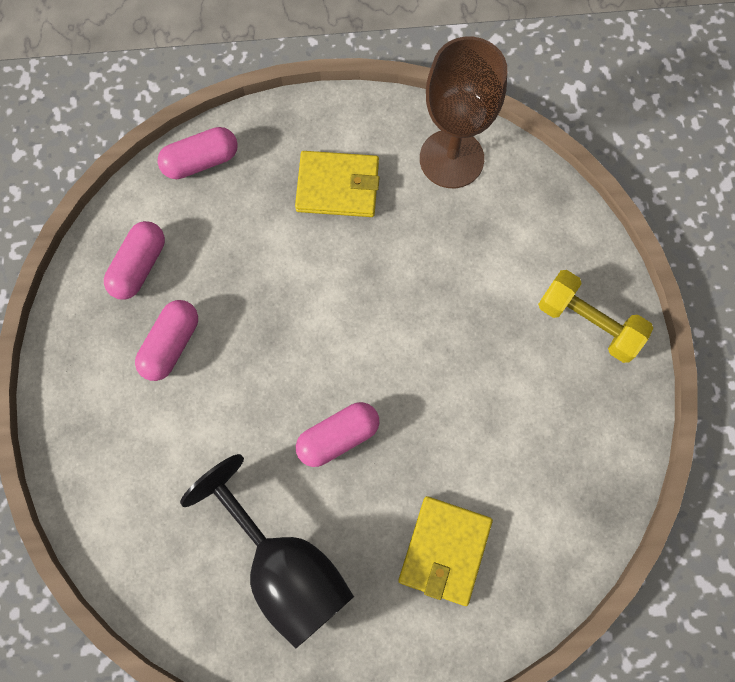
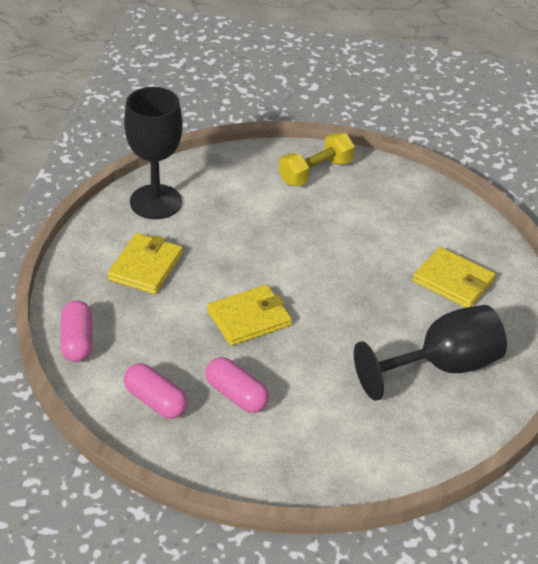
camera: 75 degrees left, 30 degrees down
(293, 322) = (249, 318): none -> yellow wallet
(338, 437) = (352, 315): pink capsule -> none
(451, 159) = (156, 202): brown goblet -> black goblet

